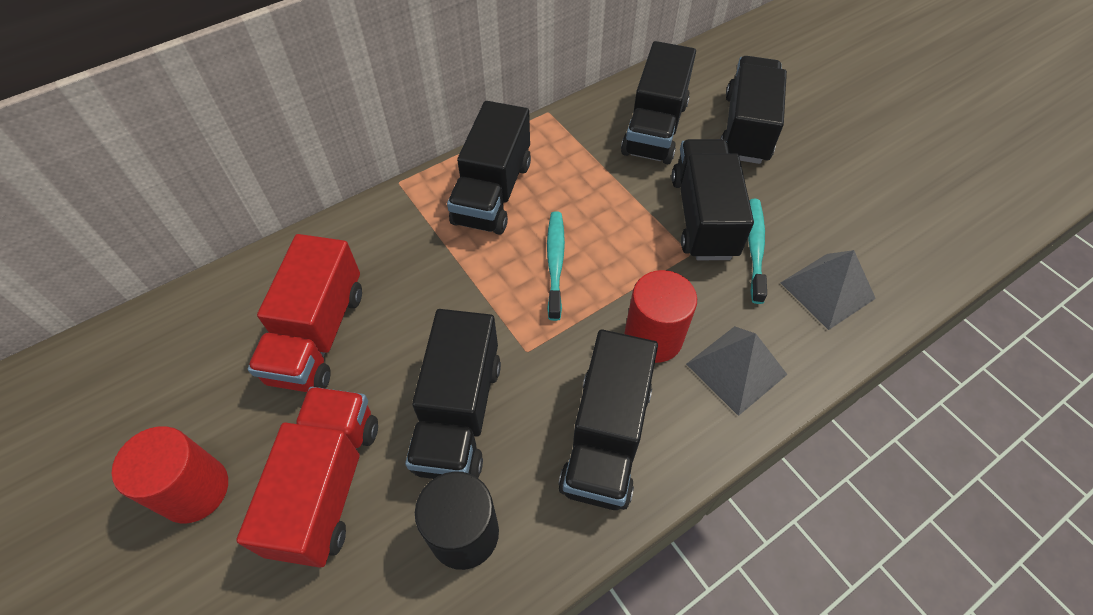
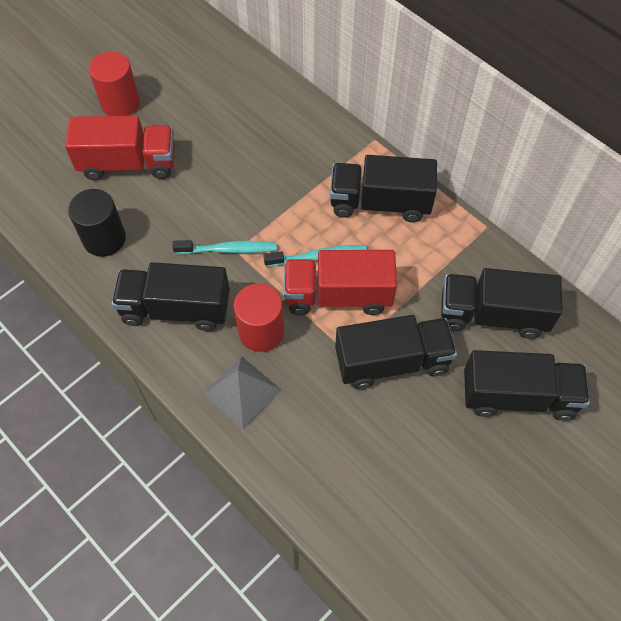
camera: 80 degrees right, 5 degrees up
(318, 335) = (230, 129): red truck -> red truck (338, 295)
(459, 414) = (183, 220): black truck -> none
(755, 248) = (366, 405): turquoise toothbrush -> turquoise toothbrush (228, 249)
(827, 290) = (332, 465): grey pyramid -> none

